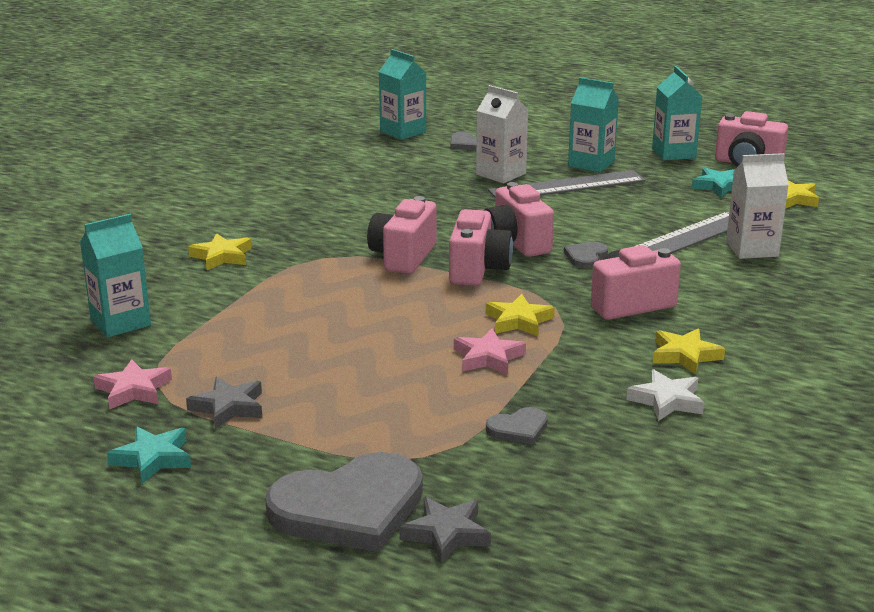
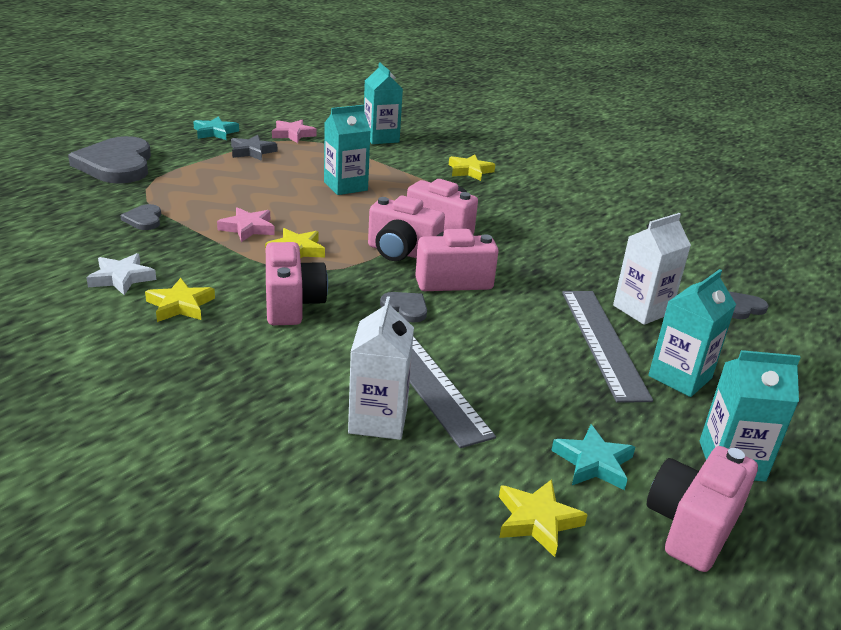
camera: 100 degrees right, 5 degrees up
(403, 132) = (774, 279): turquoise carton -> turquoise carton (345, 186)
(446, 534) = (63, 181): grey star -> none

